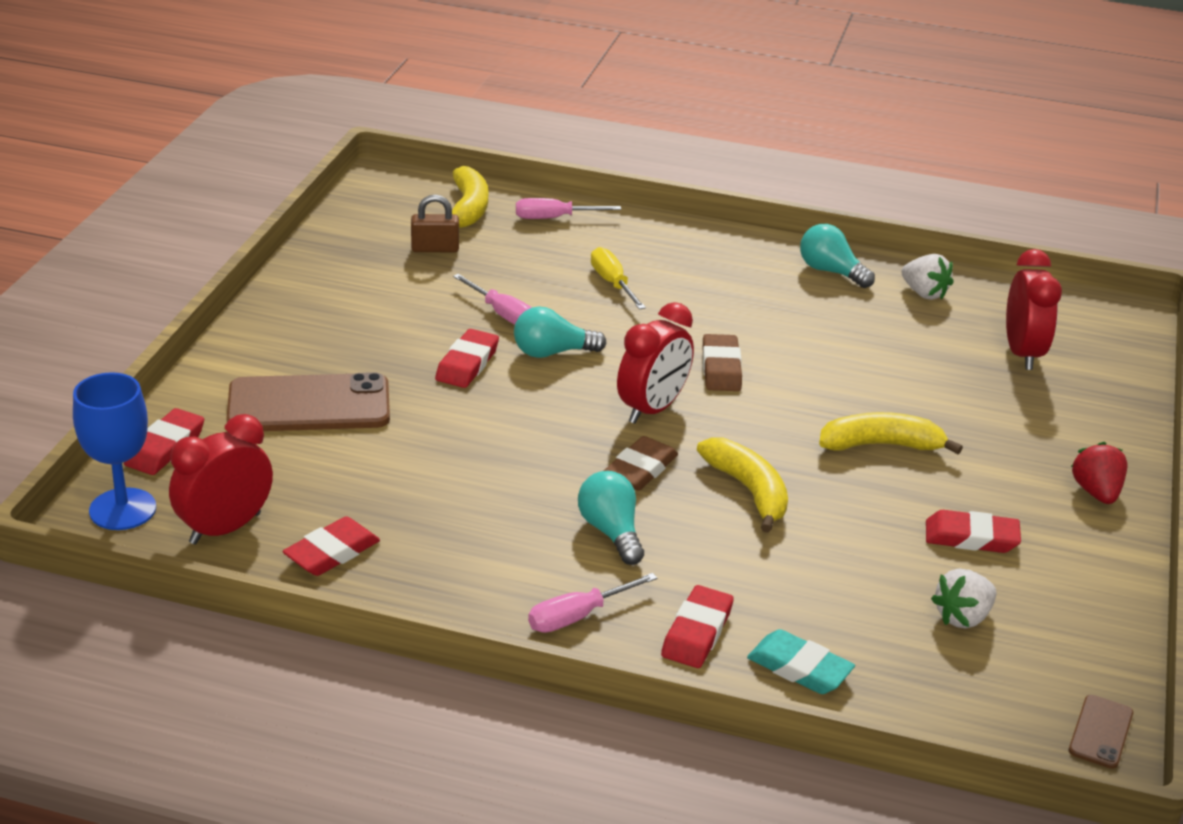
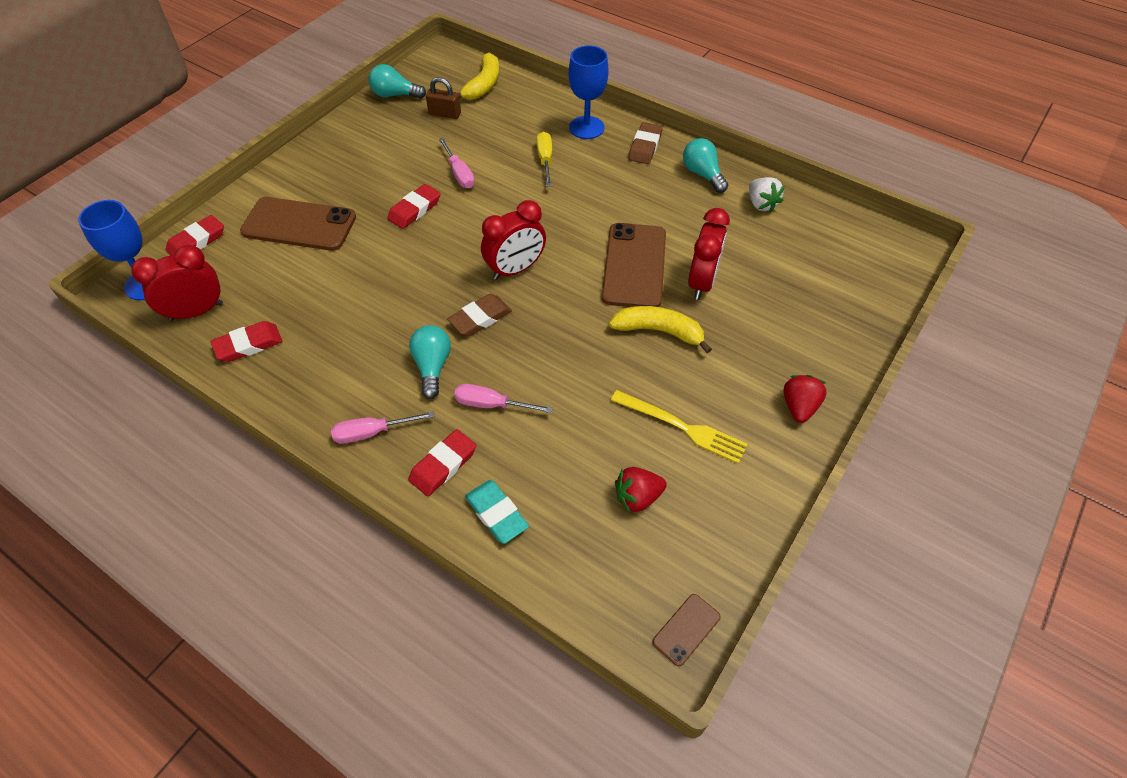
camera: 20 degrees right, 20 degrees up
(552, 352) = (474, 210): turquoise light bulb -> turquoise light bulb (395, 95)
(554, 218) = (535, 101): pink screwdriver -> pink screwdriver (491, 404)
(645, 240) = (586, 127): none -> blue goblet
(721, 368) = (581, 243): brown eraser -> brown eraser (645, 146)
(749, 491) = (544, 352): yellow banana -> none
(806, 381) = (634, 265): none -> brown phone
(963, 617) = (637, 497): white strawberry -> red strawberry
(971, 537) = (682, 427): red eraser -> yellow fork
(1022, 353) = (808, 270): red clock -> red clock (702, 282)

